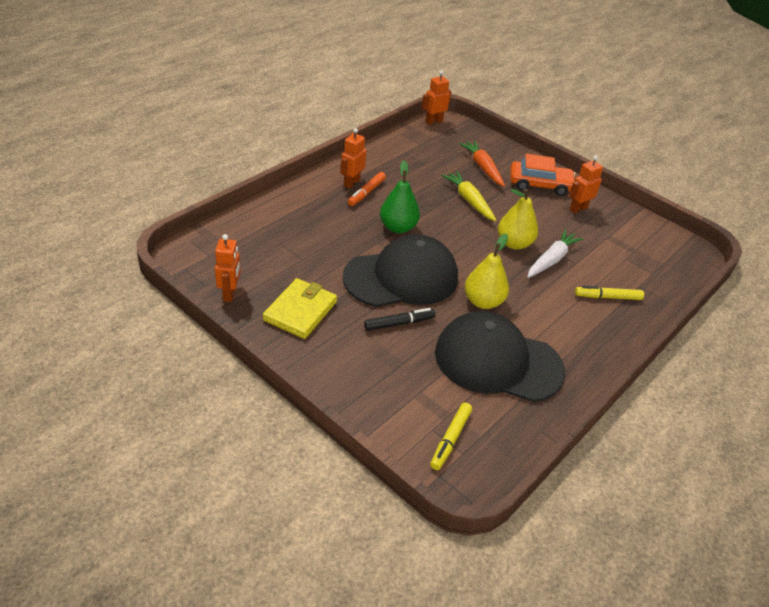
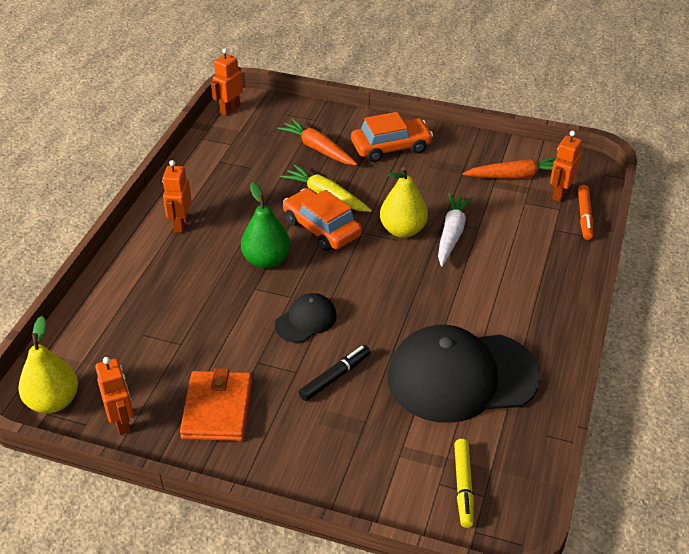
camera: 20 degrees left, 0 degrees up
(300, 311) = (217, 409): yellow wallet -> orange wallet
(366, 193) = (205, 230): orange marker -> orange marker (584, 216)
(401, 277) = (306, 320): black cap -> black cap, size x0.46
(452, 220) = (321, 228): none -> orange car
(483, 301) = (408, 313): yellow pear -> yellow pear (53, 401)
(578, 208) = (446, 161): orange robot -> orange robot (560, 194)
(607, 297) = (530, 255): yellow marker -> none
(629, 237) = (515, 176): none -> orange carrot

